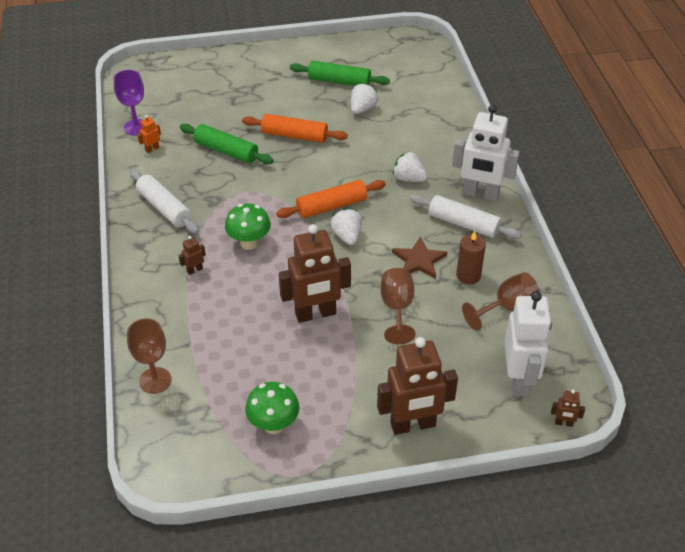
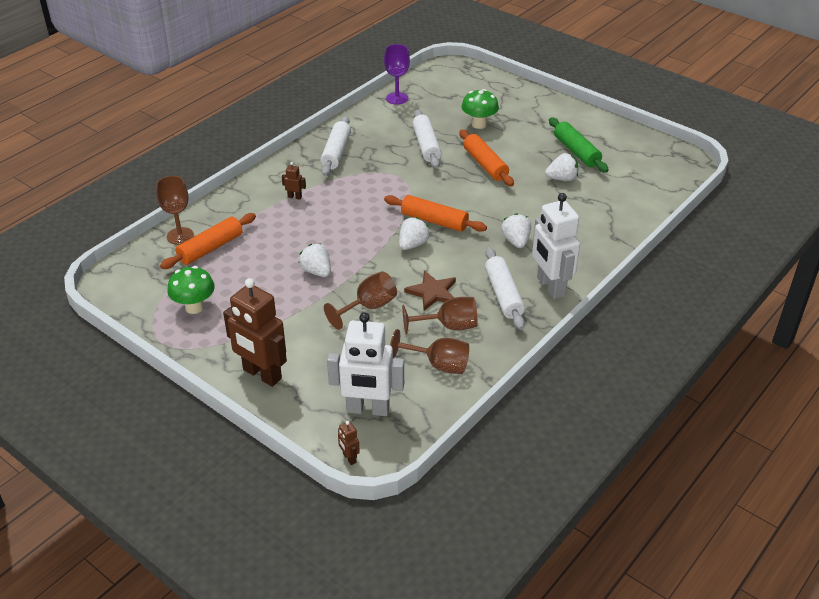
camera: 50 degrees right, 5 degrees down
(152, 149) = (385, 116): orange robot -> none
(200, 368) = (210, 248): none -> orange rolling pin
(226, 151) = (426, 145): green rolling pin -> white rolling pin
(249, 243) = (349, 205): green mushroom -> green mushroom (479, 124)
(315, 314) = (317, 271): brown robot -> white strawberry
(468, 275) = (448, 326): brown candle -> brown goblet
(519, 380) = (368, 409): white robot -> white robot turned 45 degrees clockwise

